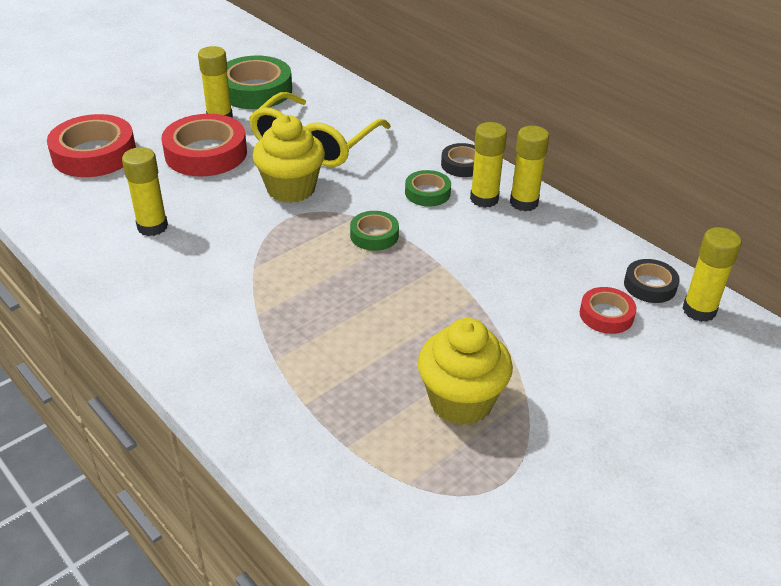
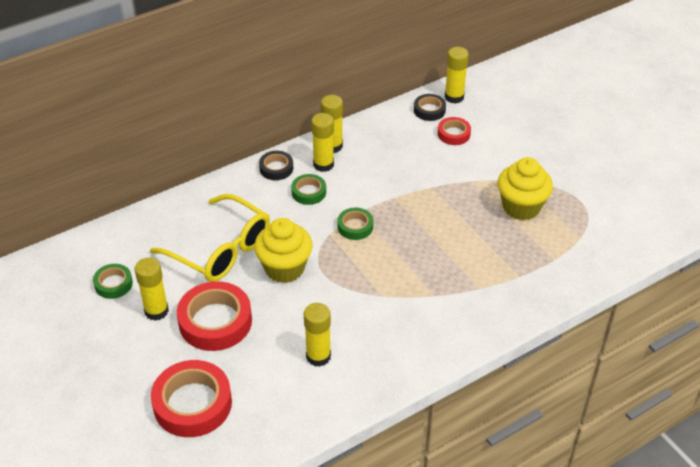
camera: 80 degrees left, 5 degrees up
(255, 90) = (113, 284): green tape -> green tape, size x0.53

